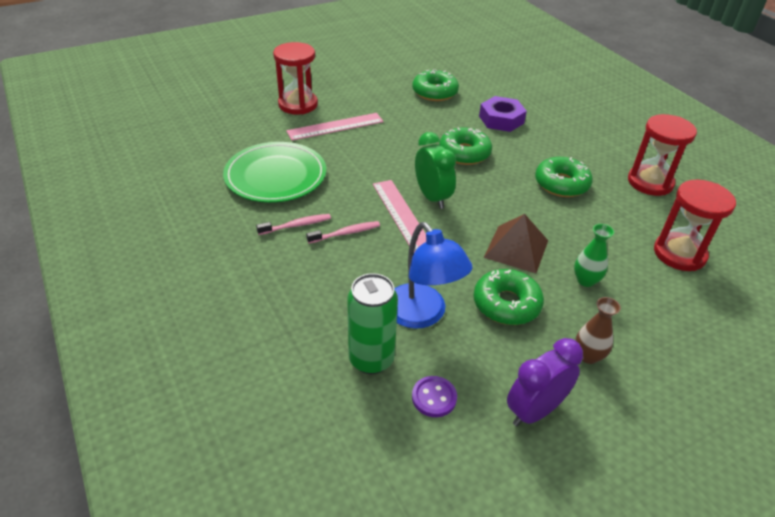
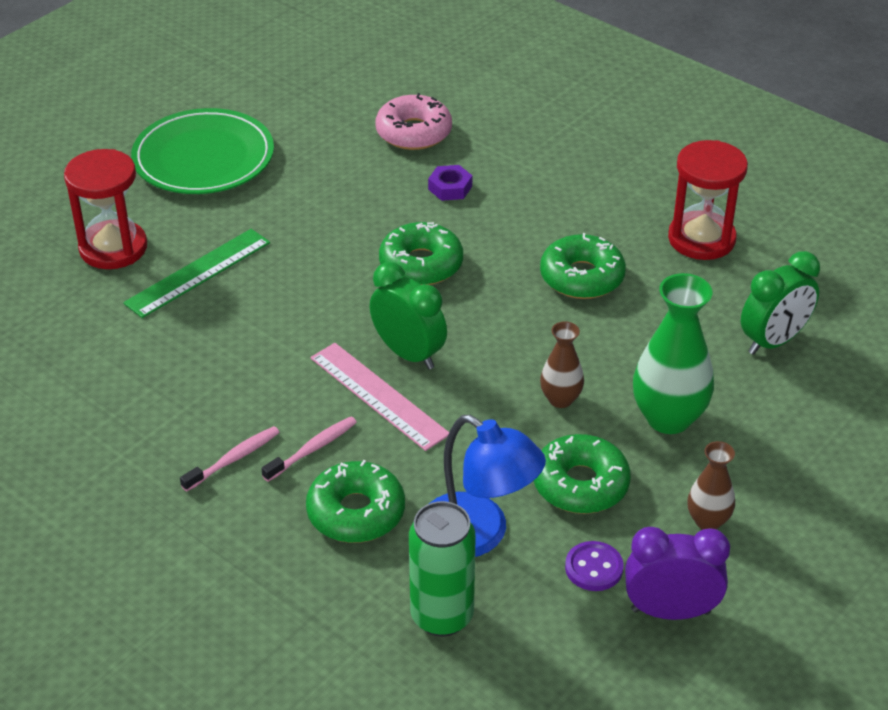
camera: 20 degrees left, 0 degrees up
(275, 176) = (154, 388): green plate -> green plate (203, 158)
(335, 126) = (198, 273): pink ruler -> green ruler
(434, 92) = (324, 163): green donut -> green donut (356, 512)
(434, 397) = (543, 637): purple button -> purple button (594, 568)
(493, 89) = (414, 132): none -> pink donut
(501, 119) = (450, 188): purple nut -> purple nut, size x0.60
(516, 248) = (560, 399): brown pyramid -> brown vase
(535, 411) = (670, 611): purple clock -> purple clock turned 60 degrees clockwise
(586, 280) = (668, 418): green vase -> green vase, size x1.80
(679, 254) = (773, 341): red hourglass -> green clock

